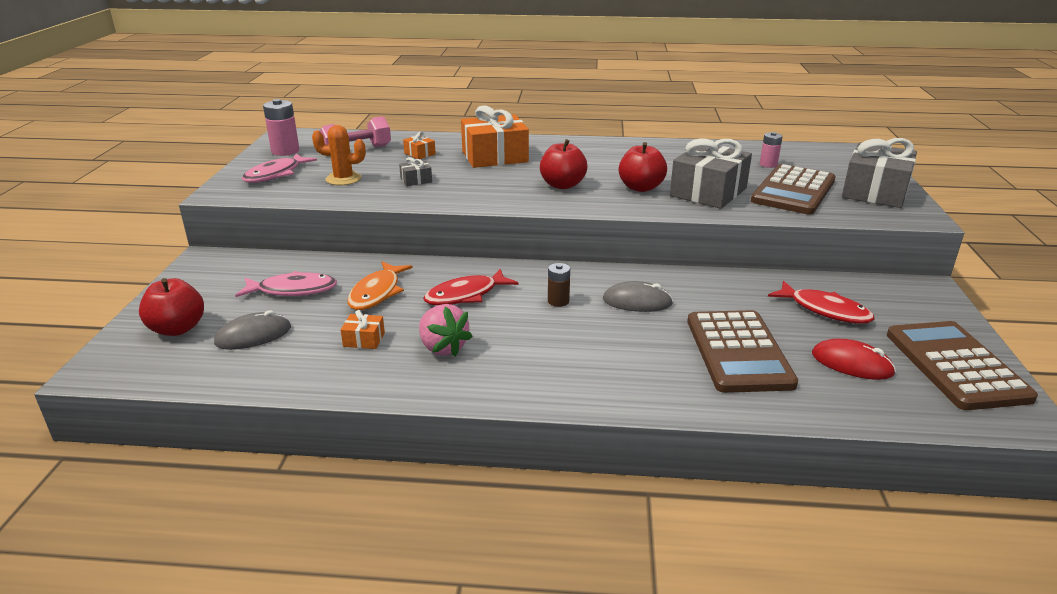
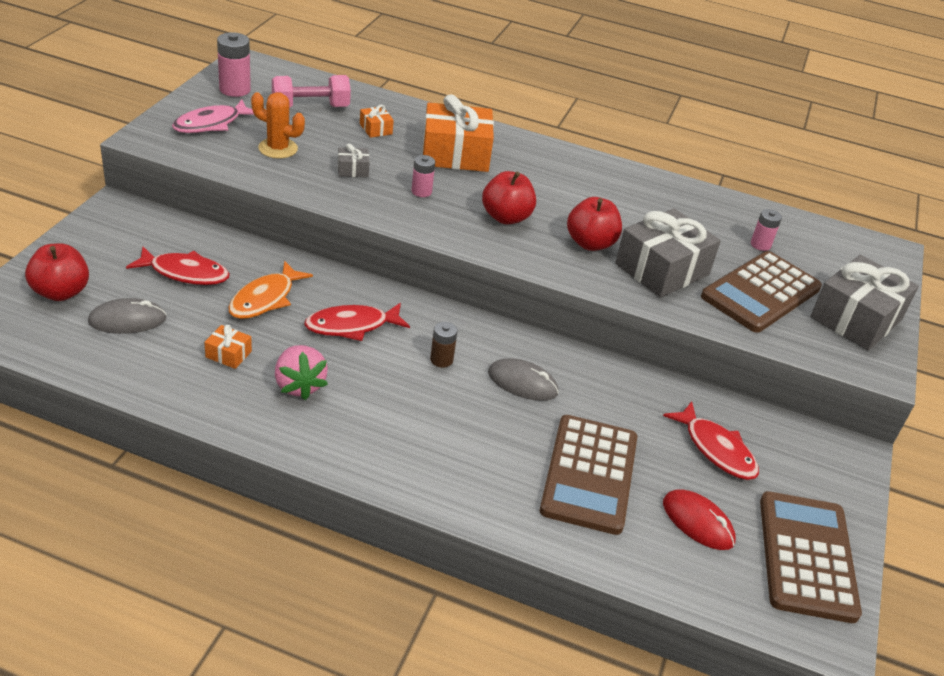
camera: 10 degrees right, 10 degrees up
(293, 290) = (185, 273): pink fish -> red fish
(482, 183) = (421, 191): none -> pink battery

